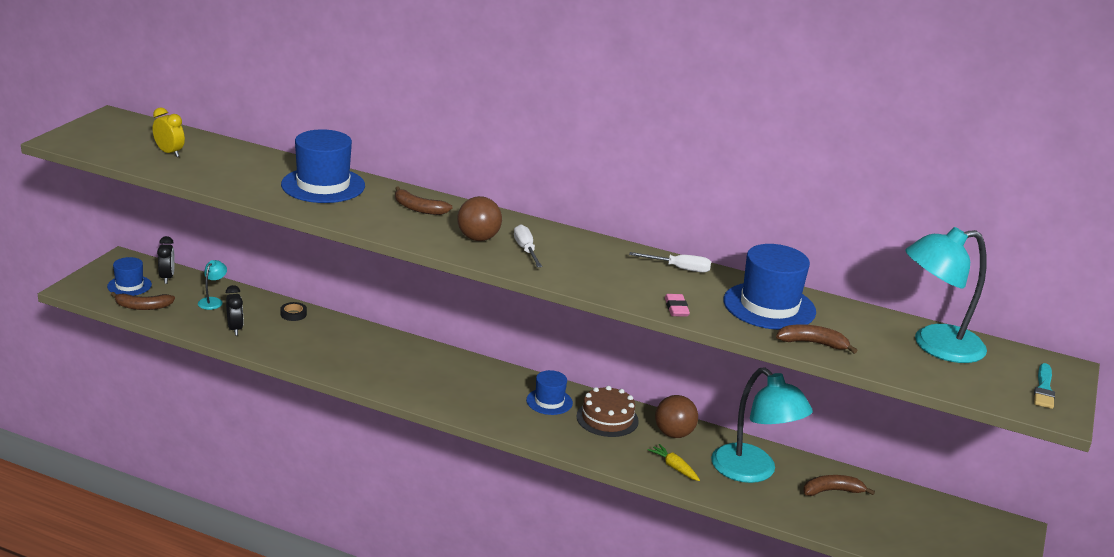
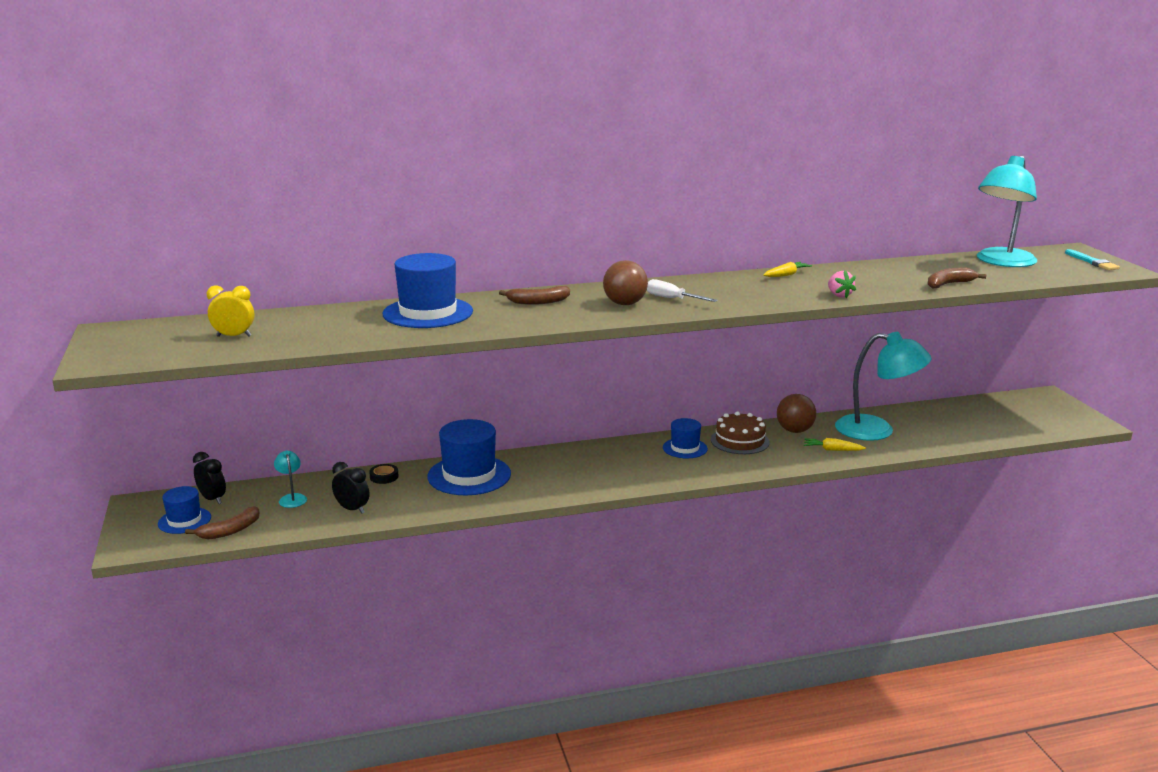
camera: 35 degrees left, 5 degrees down
(676, 308) = (839, 295): pink eraser -> pink strawberry
(679, 268) = (786, 275): white screwdriver -> yellow carrot
(769, 306) = (881, 275): blue hat -> blue hat (469, 475)
(832, 491) = (934, 420): brown banana -> none

